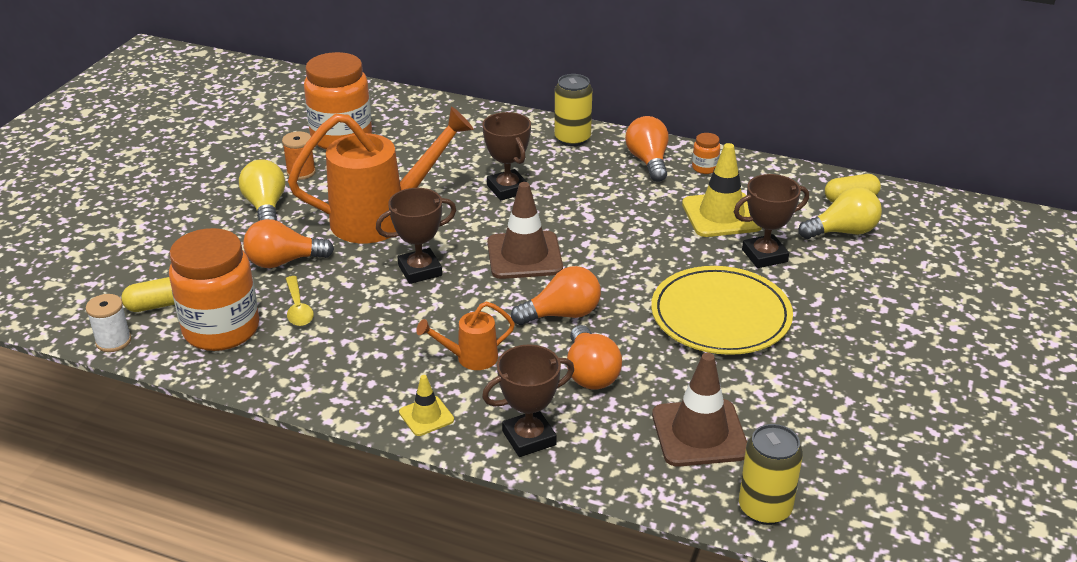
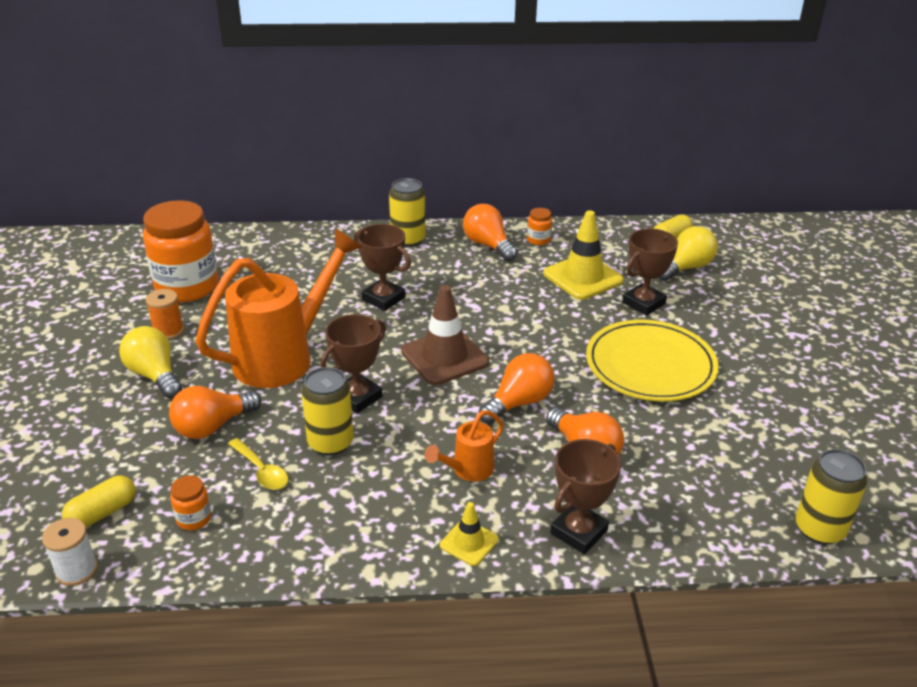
camera: 25 degrees left, 0 degrees up
(221, 329) = (194, 518): orange jar -> orange jar, size x0.41
(370, 302) = (330, 442): none -> yellow can
(699, 433) = (716, 477): brown traffic cone -> none

